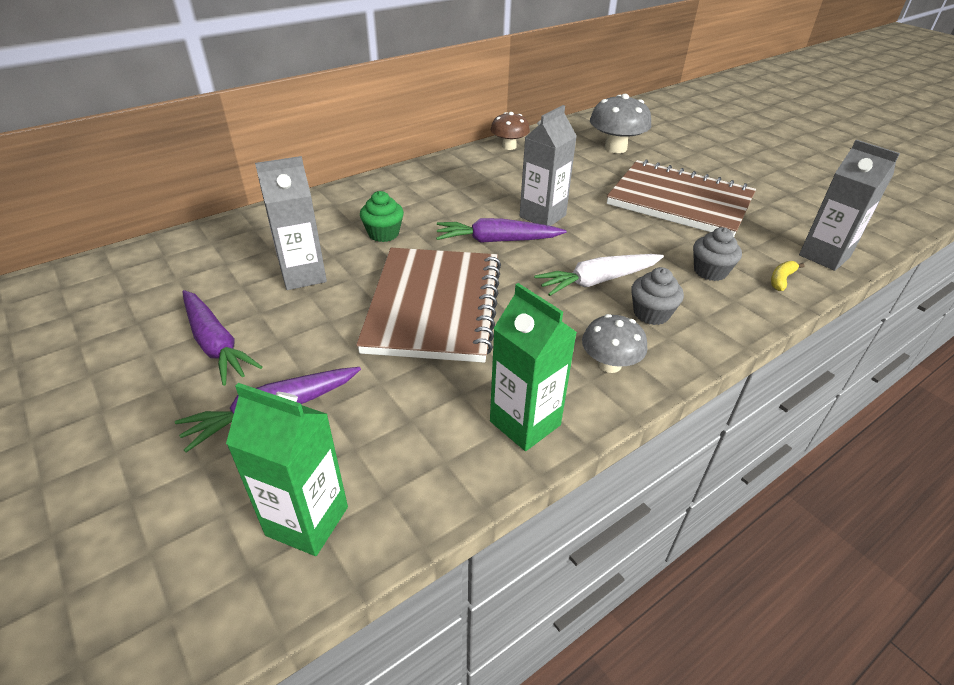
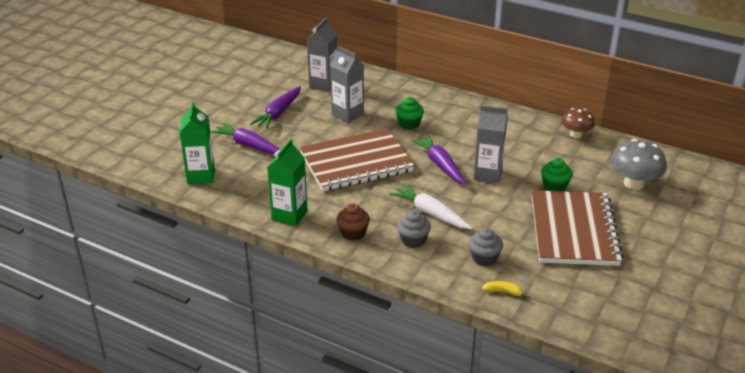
camera: 65 degrees right, 5 degrees down
(593, 186) = (554, 186): none -> green cupcake
(609, 364) = (353, 233): grey mushroom -> brown cupcake
(824, 256) = (558, 312): grey carton -> grey carton (323, 85)

